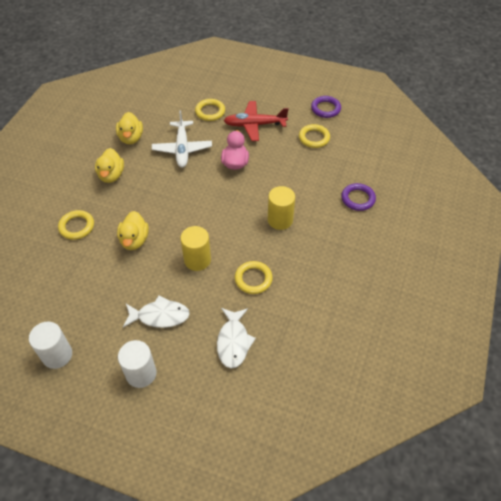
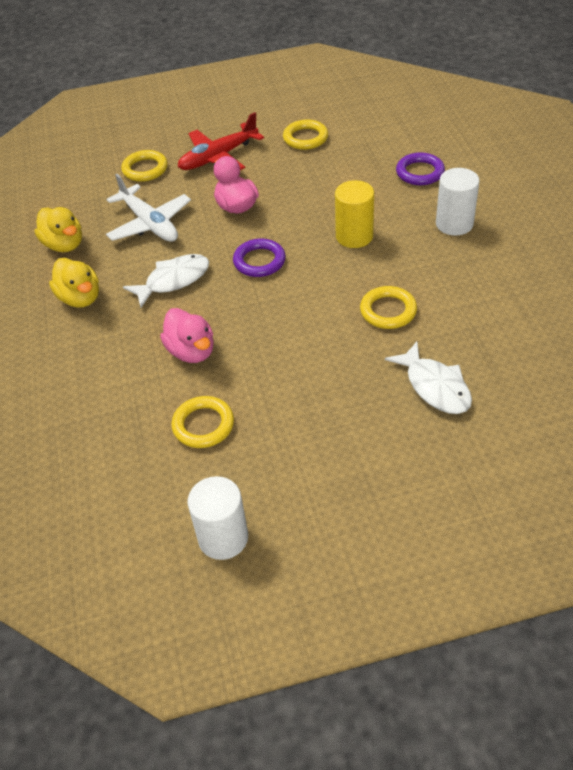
camera: 30 degrees left, 5 degrees down
(77, 226) = (92, 379): yellow ring -> yellow ring (203, 425)
(134, 240) = (191, 351): yellow duck -> pink duck
(141, 373) = (359, 488): white cylinder -> white cylinder (454, 224)
(160, 316) = (315, 413): white fish -> white fish (173, 280)
(197, 260) = (298, 328): yellow cylinder -> none
(325, 109) = (288, 104): purple ring -> purple ring (259, 261)

